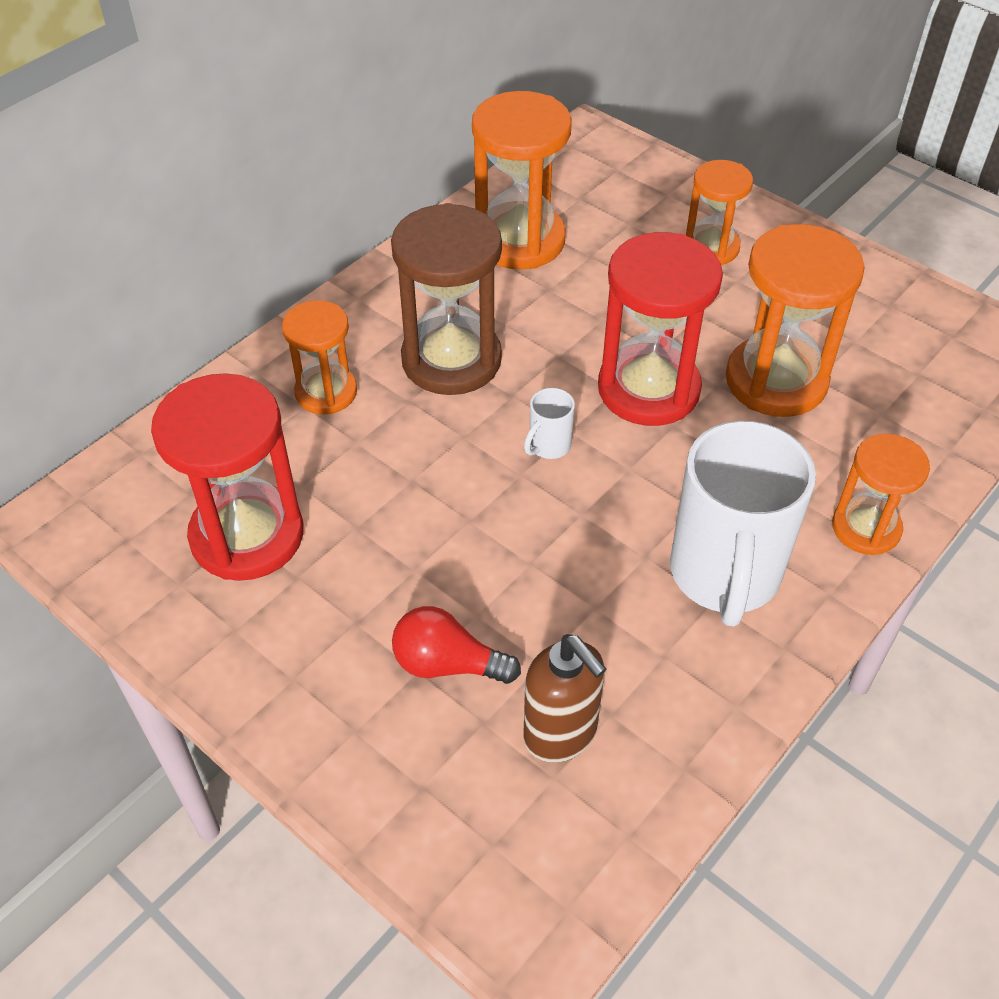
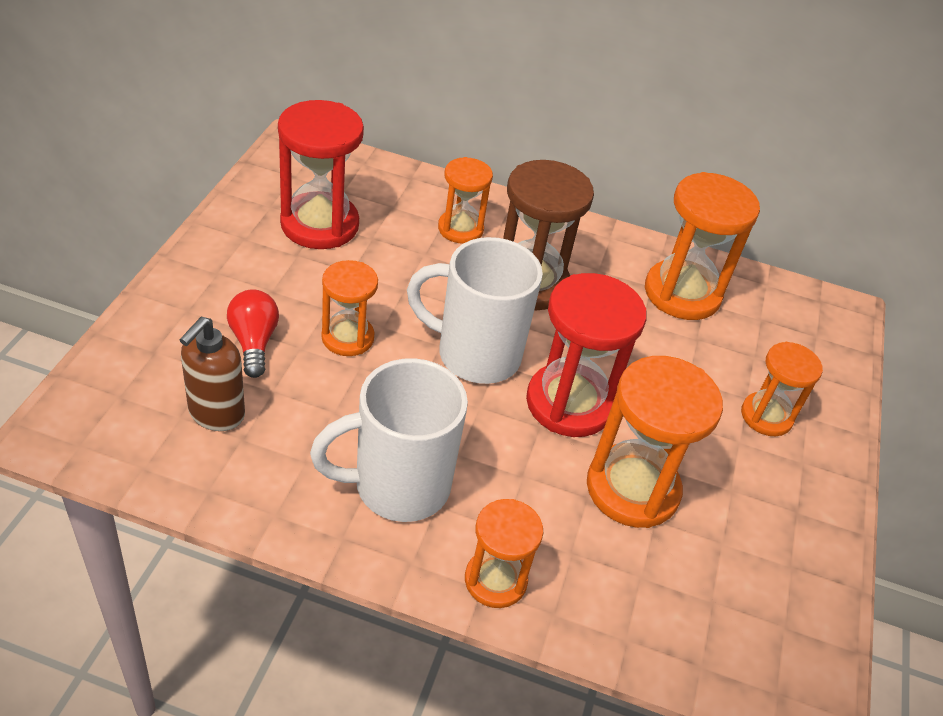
camera: 60 degrees right, 5 degrees down
(476, 561) = (347, 337): none -> orange hourglass
(548, 446) = (475, 354): white mug -> white mug, size x2.45

